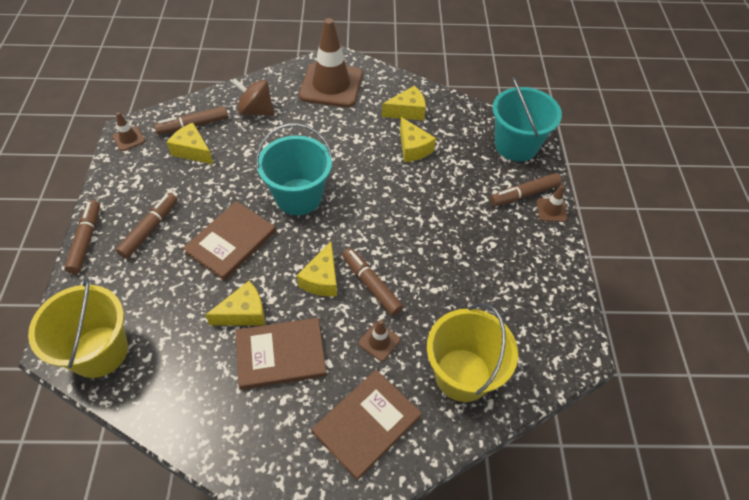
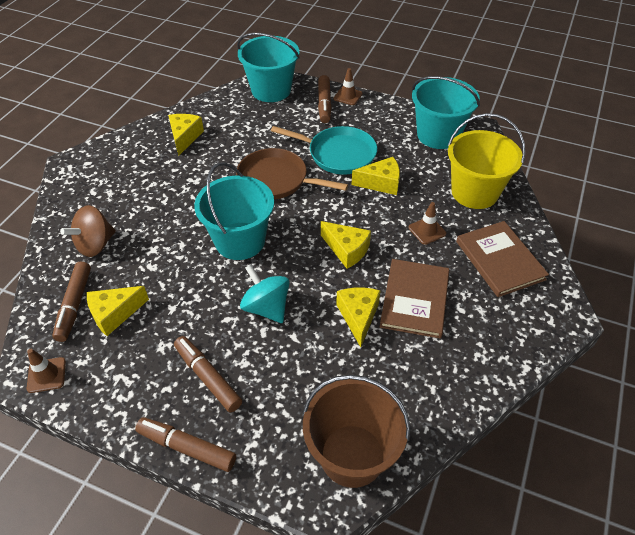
camera: 65 degrees left, 5 degrees down
(99, 351) = (352, 455): yellow bucket -> brown bucket
(231, 242) = (266, 307): brown book -> turquoise spinning top
(331, 85) = (107, 177): brown traffic cone -> none
(371, 285) = (368, 219): brown marker -> none
(388, 195) = (276, 180): none -> brown pan
(413, 148) = (232, 148): yellow cheese -> yellow cheese (381, 183)
(452, 231) = (338, 154): none -> turquoise pan
(540, 314) = (438, 135): none -> turquoise bucket

